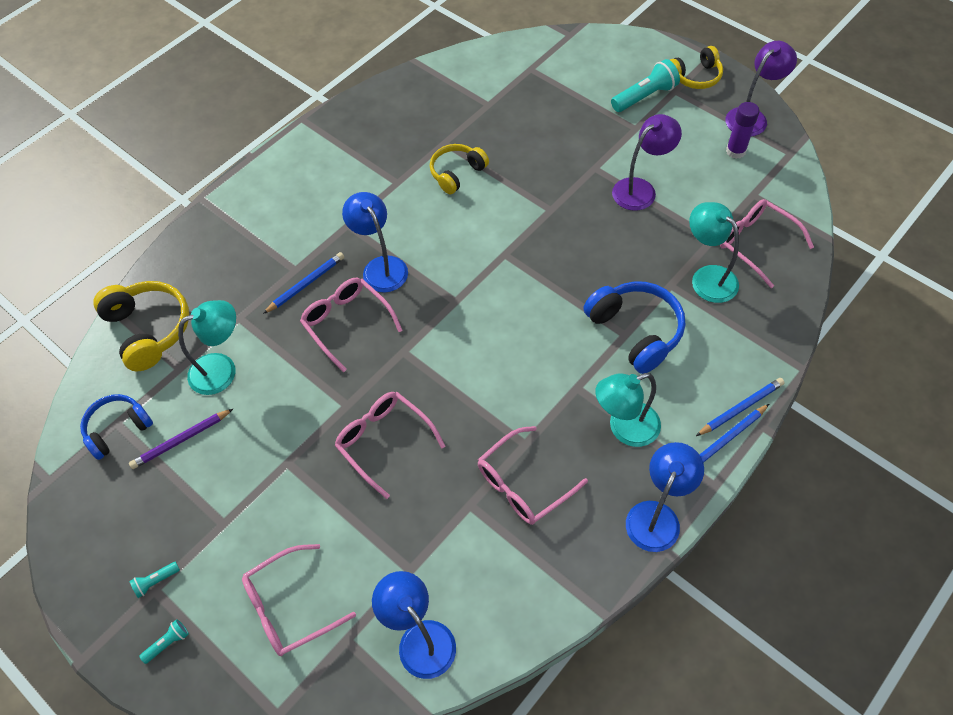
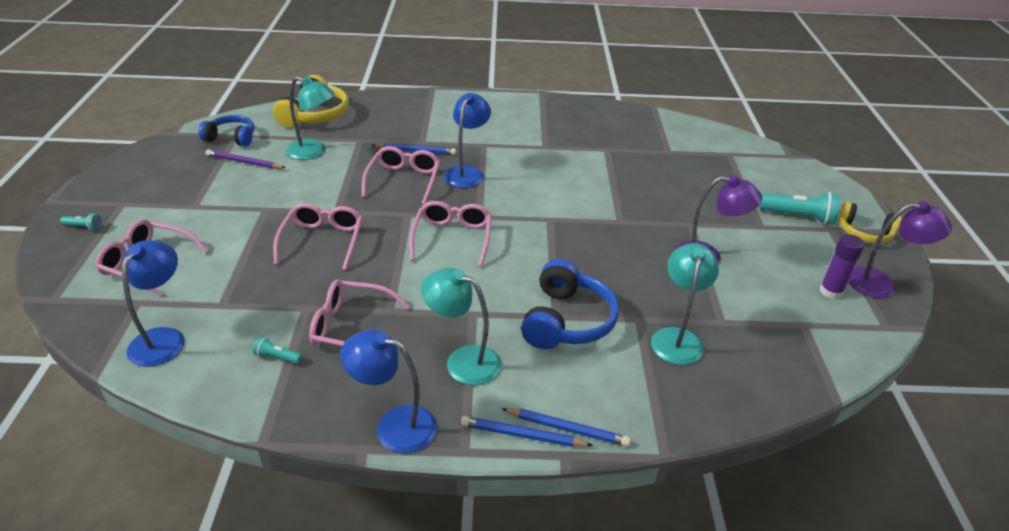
camera: 45 degrees right, 20 degrees down
(156, 581) = (129, 201): turquoise flashlight -> turquoise flashlight (277, 357)
(457, 173) = (589, 166): yellow headphones -> none
(657, 516) = (394, 425): blue lamp -> blue lamp turned 150 degrees counterclockwise
(755, 243) = (755, 351): pink glasses -> pink glasses (452, 237)

